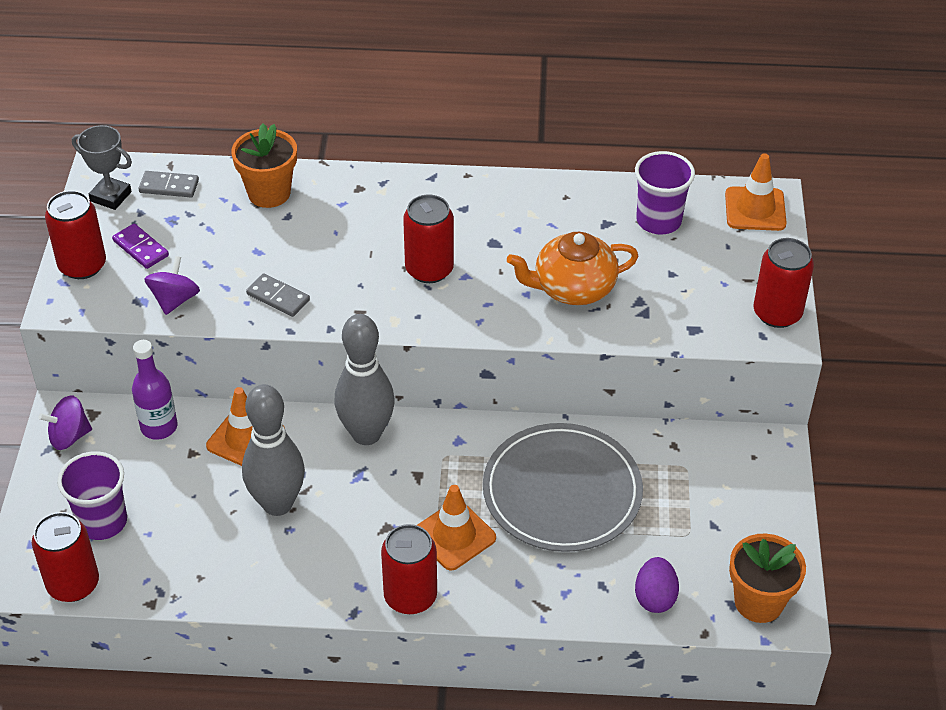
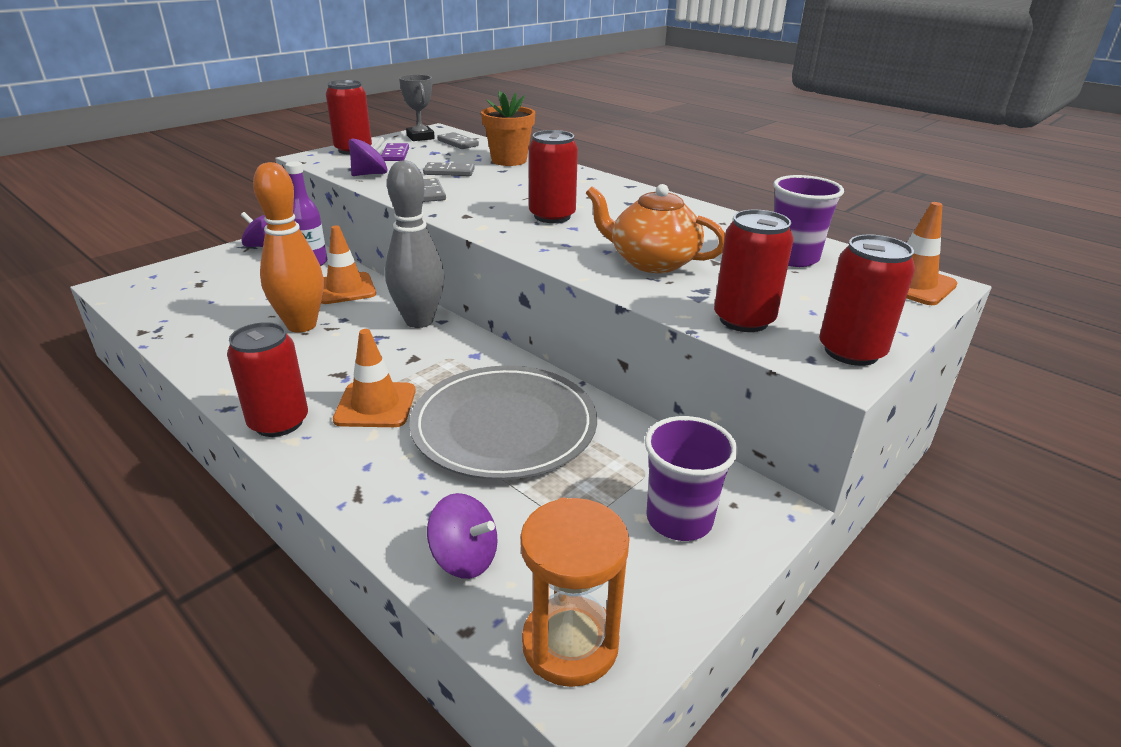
camera: 40 degrees right, 15 degrees down
(73, 584) = (130, 301): red can -> red can (743, 320)
(102, 521) = (202, 284): purple cup -> purple cup (679, 519)
(243, 250) = (449, 172): none -> grey domino
(277, 504) = (301, 325): grey bowling pin -> orange bowling pin
(655, 597) = (464, 558): purple egg -> purple spinning top
(758, 602) = (570, 644): orange flower pot -> orange hourglass

